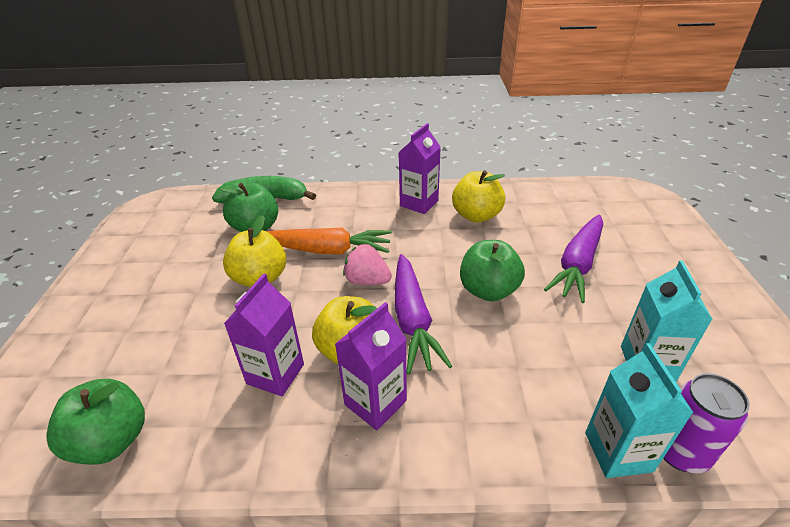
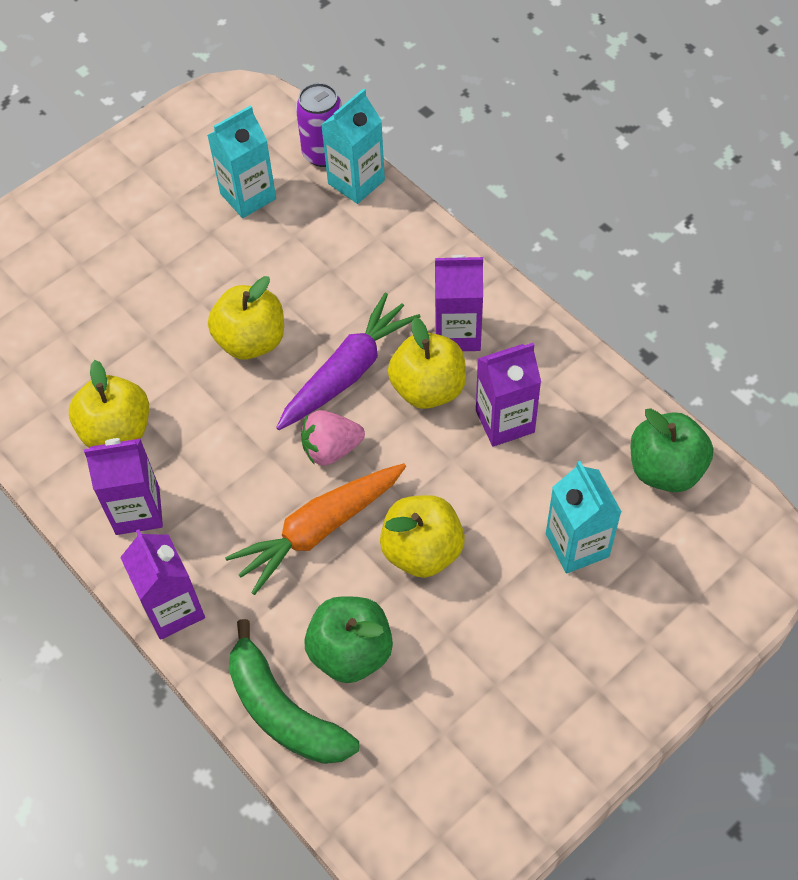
camera: 130 degrees left, 20 degrees up
(158, 344) = (577, 545): none -> turquoise carton
(327, 250) = (319, 530): orange carrot -> orange carrot turned 90 degrees counterclockwise
(354, 192) = (173, 609): none -> purple carton
(367, 281) = (331, 449): pink strawberry -> pink strawberry turned 90 degrees clockwise
(488, 290) = (251, 341): green apple -> yellow apple
(577, 264) = (142, 294): purple carrot -> none

